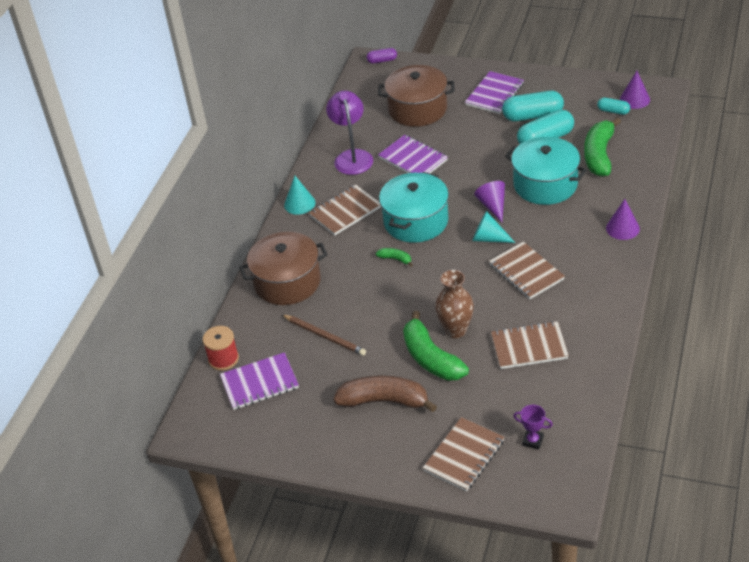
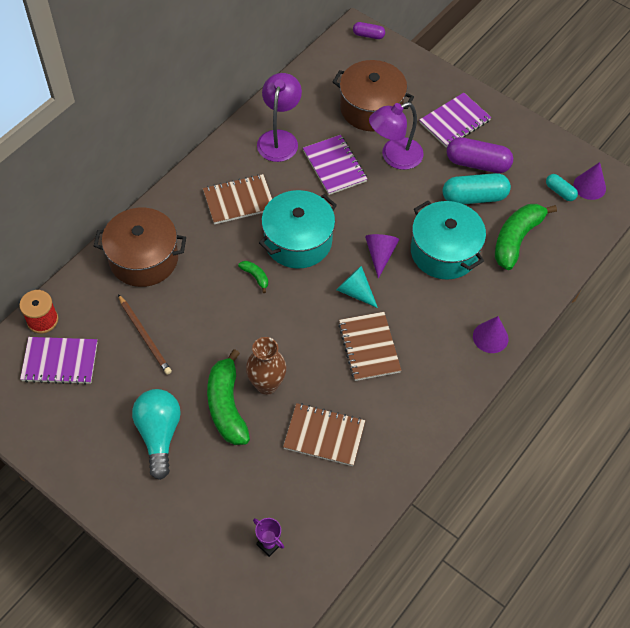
camera: 15 degrees right, 15 degrees up
(299, 204) = (202, 173): turquoise cone -> none
(384, 401) = (159, 434): brown banana -> turquoise light bulb
(460, 135) = (394, 157): none -> purple lamp
(464, 456) = (197, 530): brown notebook -> none
(533, 116) = (477, 163): turquoise capsule -> purple capsule

